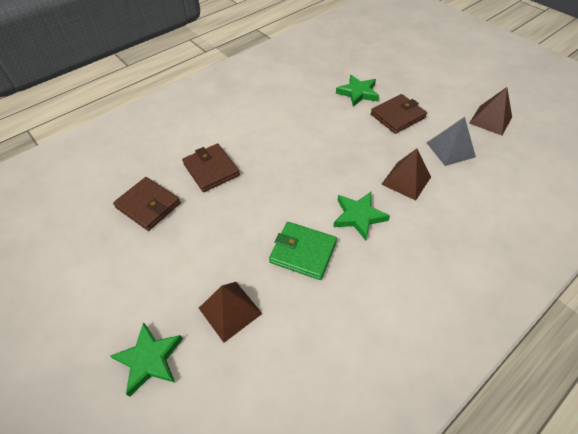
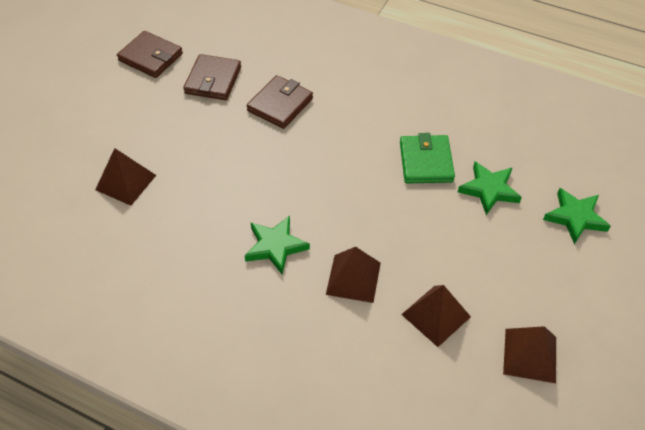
camera: 65 degrees right, 0 degrees up
(150, 359) = (66, 150): green star -> green star (575, 217)
(303, 252) = (208, 213): green wallet -> green wallet (426, 162)
(397, 116) = (468, 243): brown wallet -> brown wallet (151, 57)
(450, 149) = (436, 315): grey pyramid -> brown pyramid

